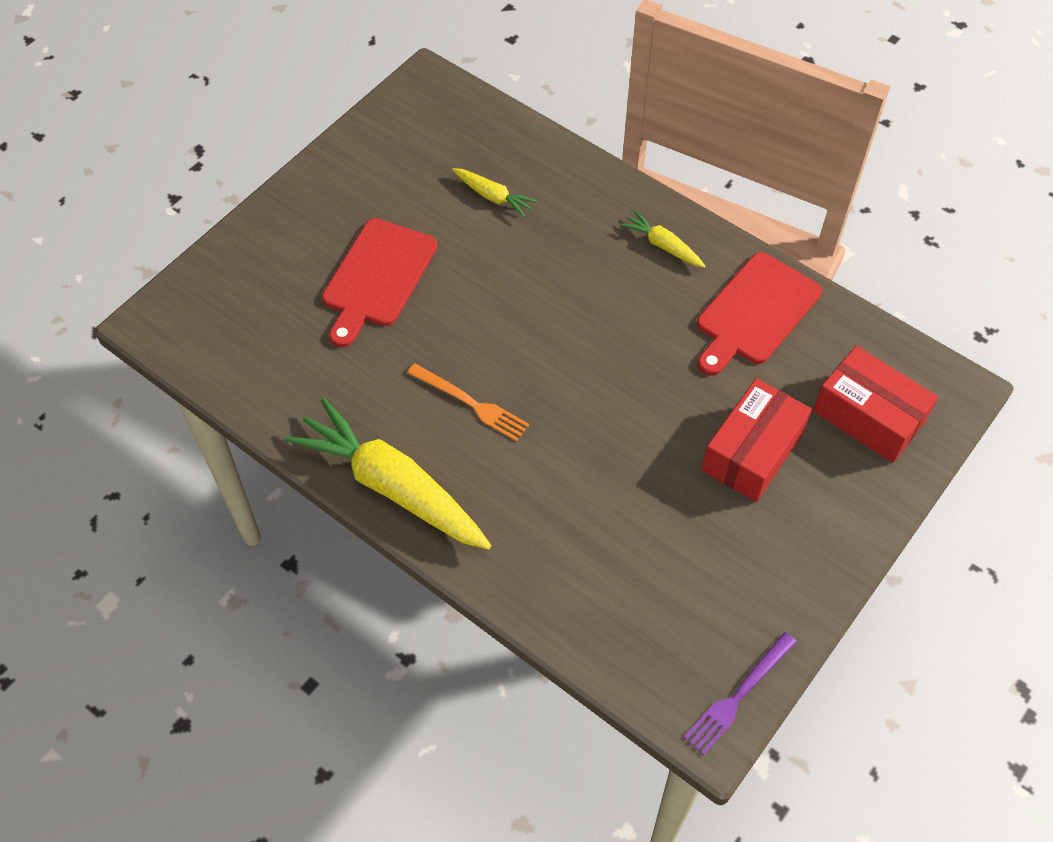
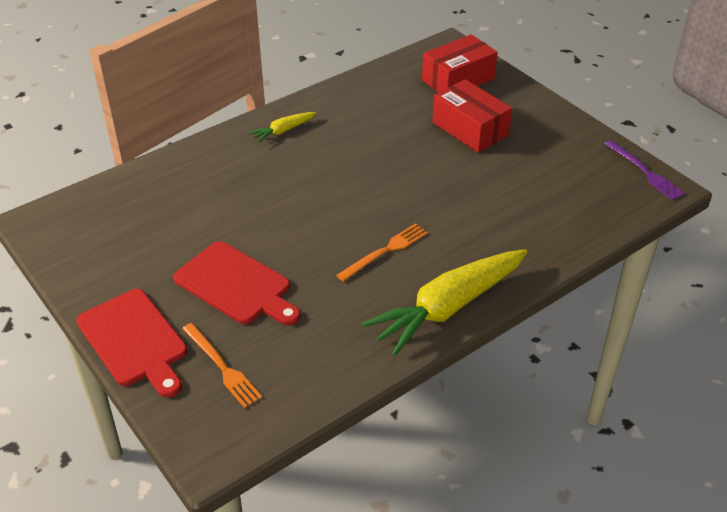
camera: 75 degrees left, 15 degrees down
(260, 299) = (222, 367): none -> orange fork
(493, 196) = (188, 205): yellow carrot -> none
(755, 312) = (360, 104): red cutting board -> red cutting board (134, 341)

